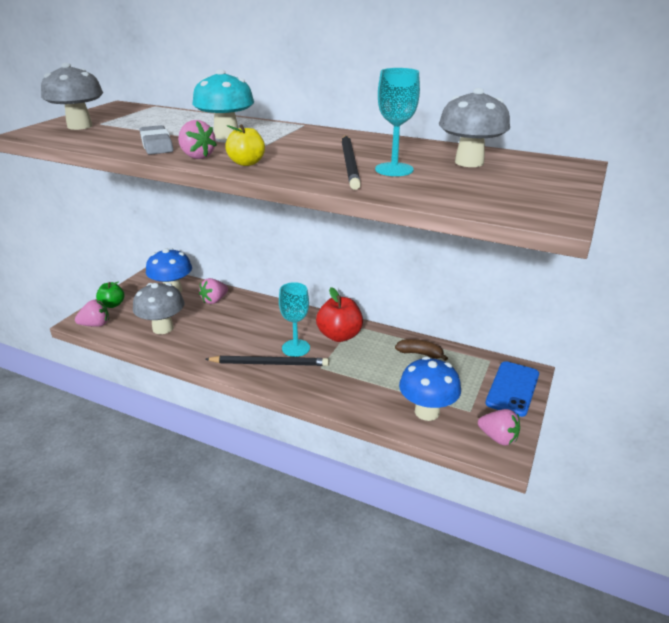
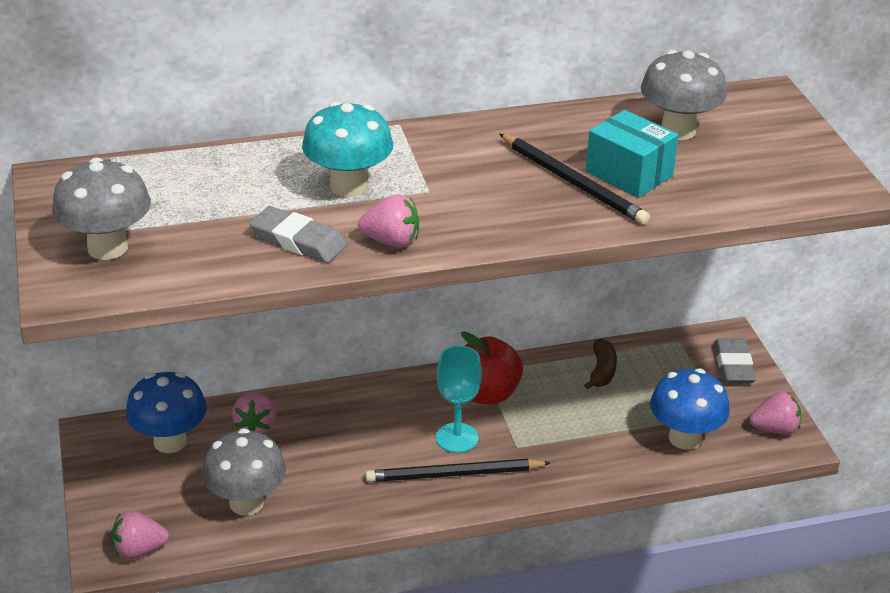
camera: 40 degrees left, 5 degrees up
(95, 325) = (139, 550): pink strawberry -> pink strawberry turned 135 degrees counterclockwise
(112, 305) = (113, 509): green apple -> none
(247, 163) = (468, 228): yellow apple -> none
(270, 363) = (454, 474): black pencil -> black pencil turned 150 degrees counterclockwise
(394, 169) = (629, 174): turquoise goblet -> turquoise box
(420, 354) = (602, 371): brown banana -> brown banana turned 120 degrees clockwise
(512, 388) = (733, 365): blue phone -> grey eraser

